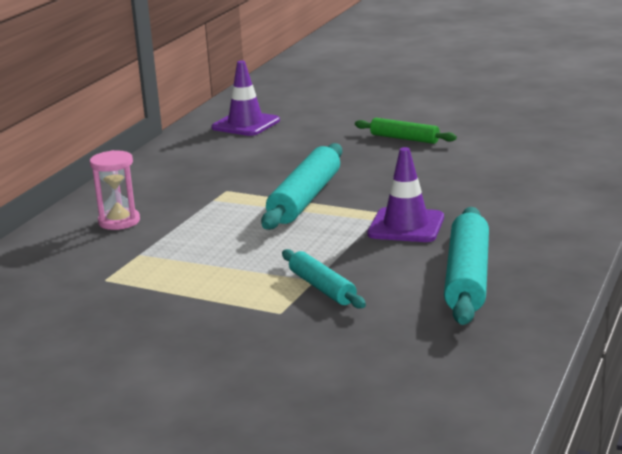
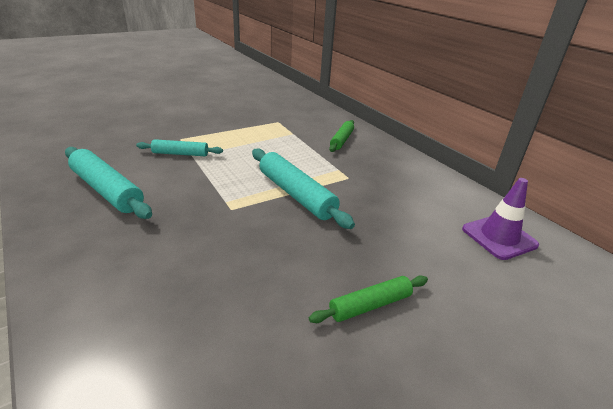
camera: 120 degrees right, 10 degrees up
(119, 221) = (341, 140): pink hourglass -> green rolling pin
(406, 226) = (197, 206): purple traffic cone -> none

